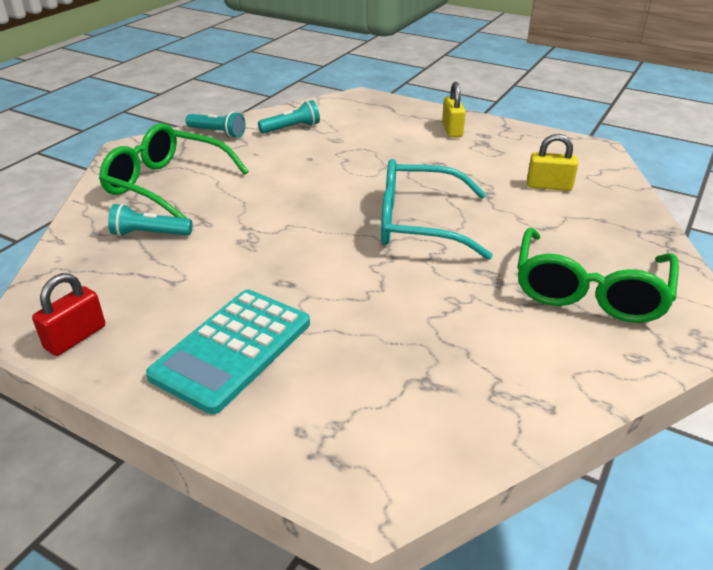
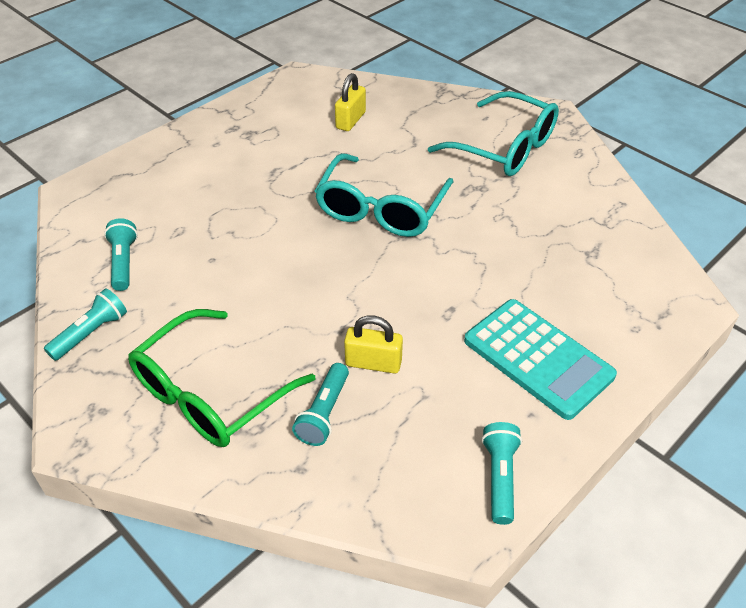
camera: 75 degrees left, 10 degrees up
(75, 337) = (500, 477): red padlock -> turquoise flashlight
(452, 130) = (209, 145): yellow padlock -> yellow padlock (373, 363)
(589, 291) = (505, 148): green glasses -> turquoise glasses

